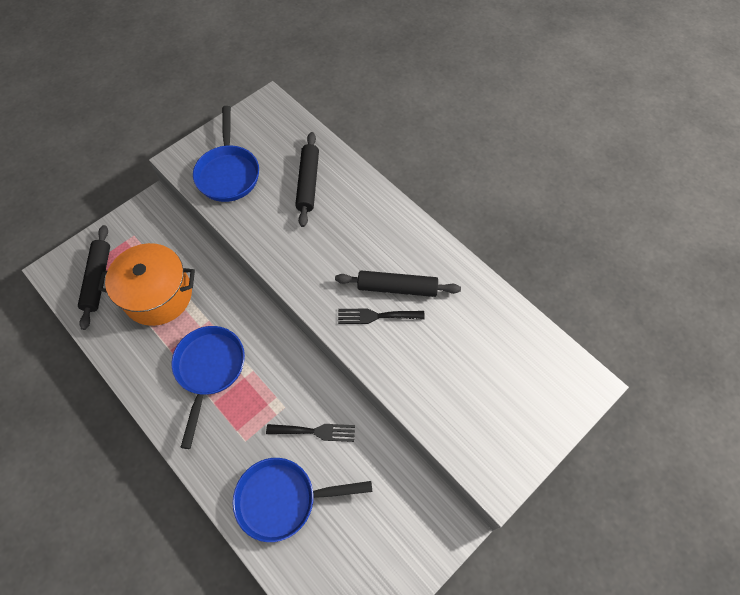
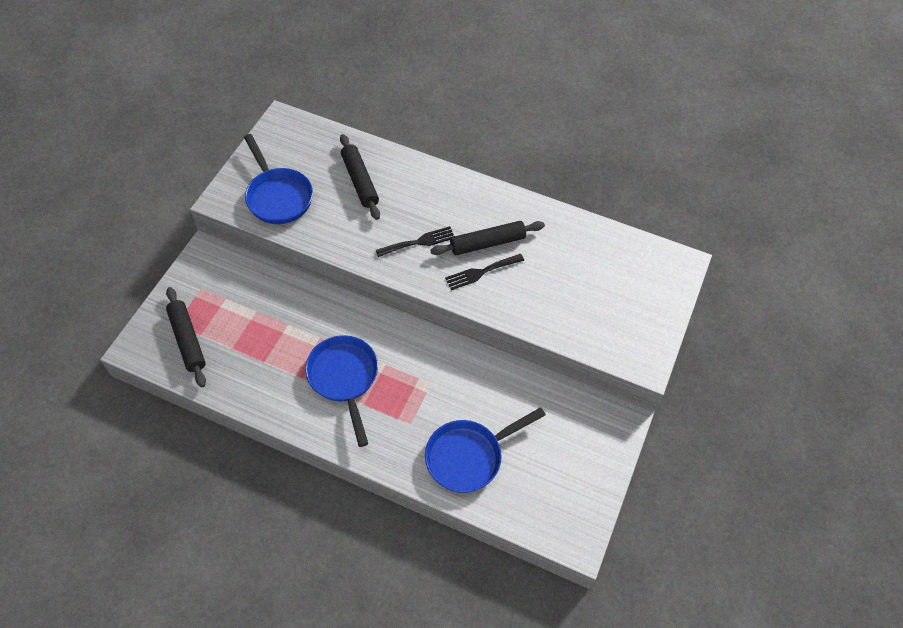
camera: 25 degrees left, 5 degrees down
(158, 295) = (257, 333): orange pot -> none
(315, 431) = (469, 392): black fork -> black fork (419, 242)

